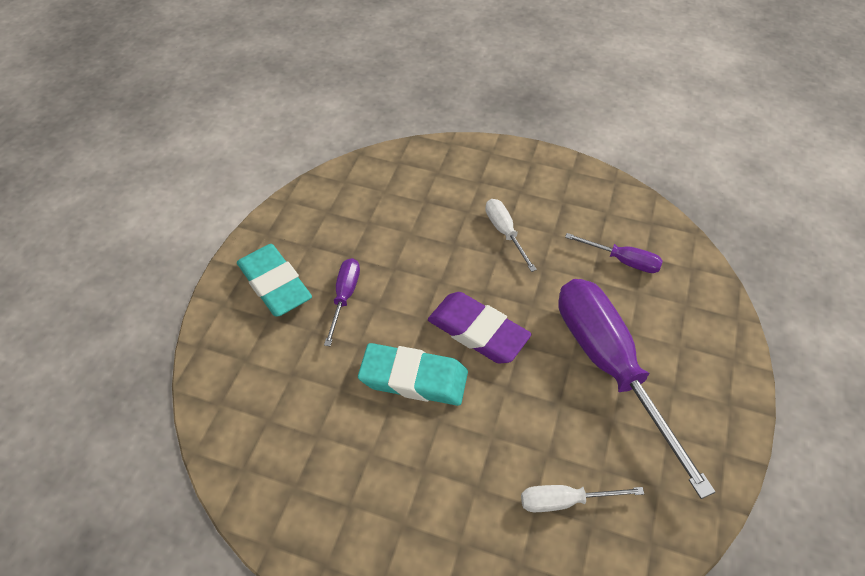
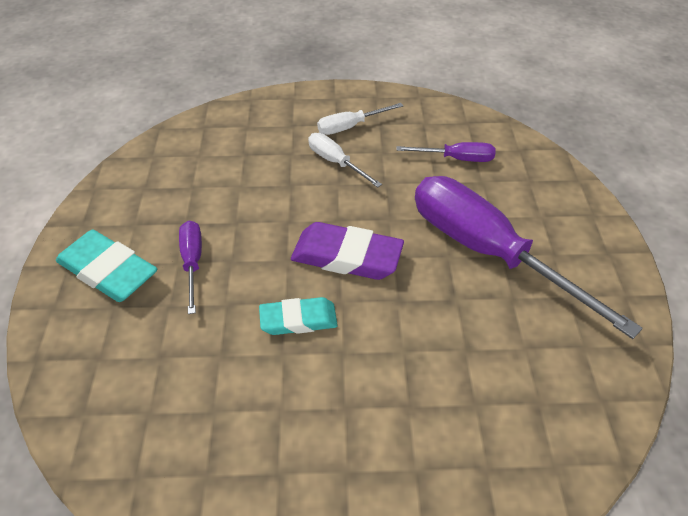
camera: 20 degrees left, 5 degrees down
(413, 378) = (298, 320): turquoise eraser -> turquoise eraser, size x0.65
(565, 500) = (502, 389): white screwdriver -> white screwdriver (350, 127)

